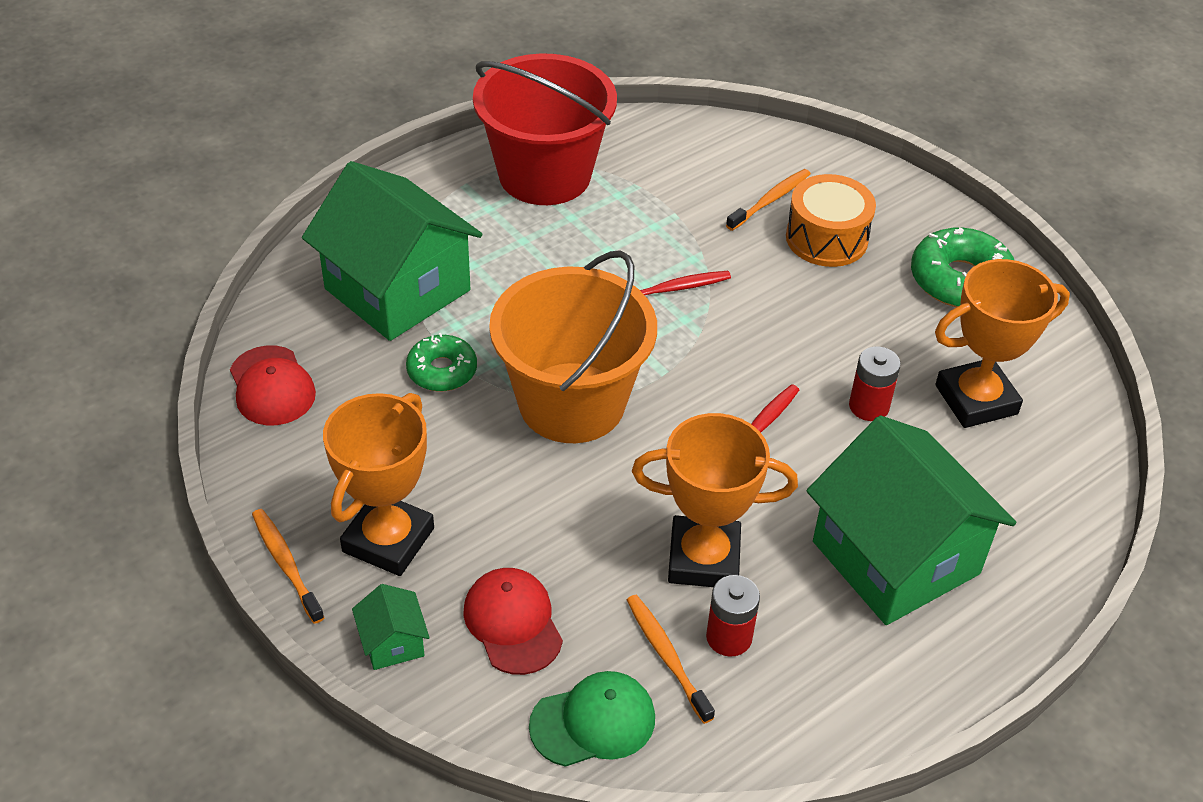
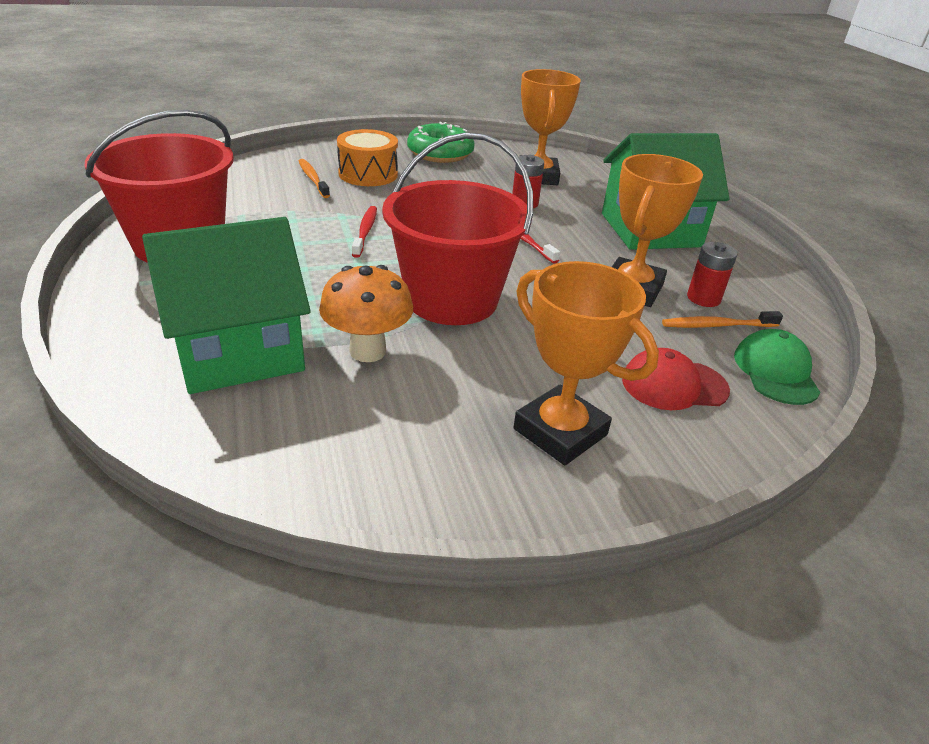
camera: 70 degrees left, 10 degrees down
(272, 386) = (302, 466): red cap -> none
(286, 564) = (567, 511): orange toothbrush -> none
(393, 643) = (684, 458): green house -> none
(442, 371) = (368, 351): green donut -> orange mushroom
(571, 403) = (452, 299): orange bucket -> red bucket

